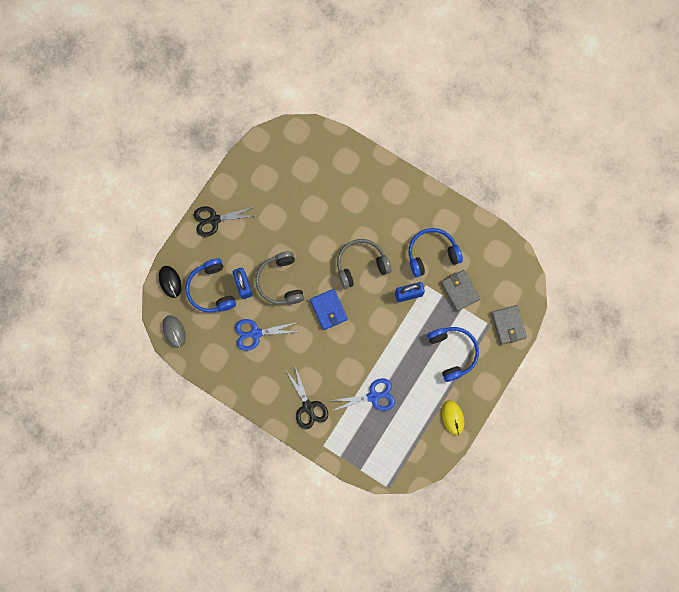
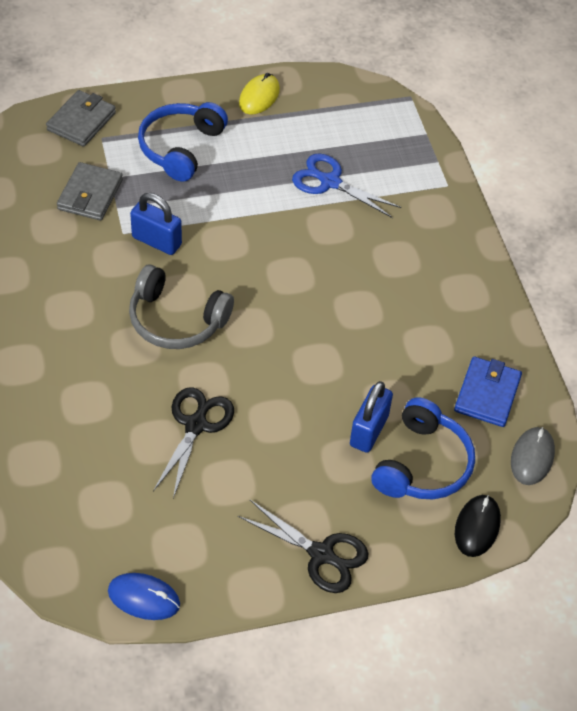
camera: 140 degrees left, 25 degrees down
(255, 333) = (412, 361): blue scissors -> none
(257, 150) = (144, 598): none -> blue mouse
(280, 282) = (310, 391): grey headphones -> none
(308, 407) = (426, 233): black scissors -> black scissors (196, 425)
(328, 310) = (281, 307): blue wallet -> blue wallet (487, 394)
(432, 254) = (71, 257): blue headphones -> none

